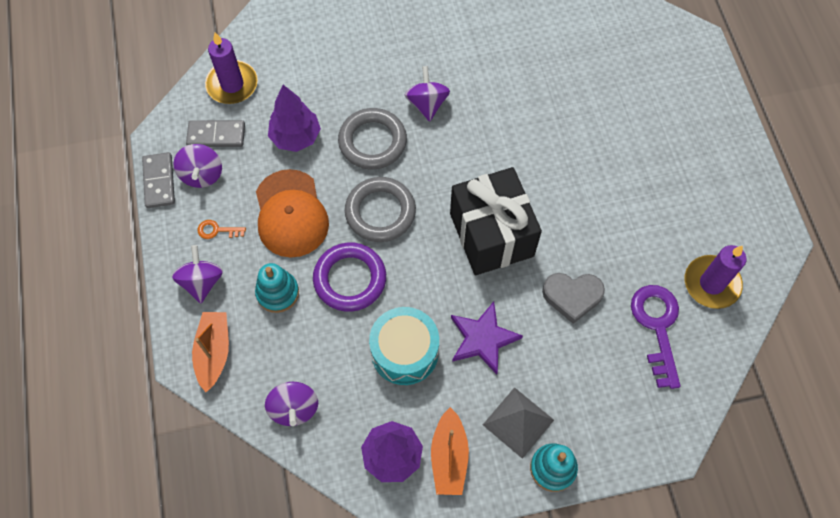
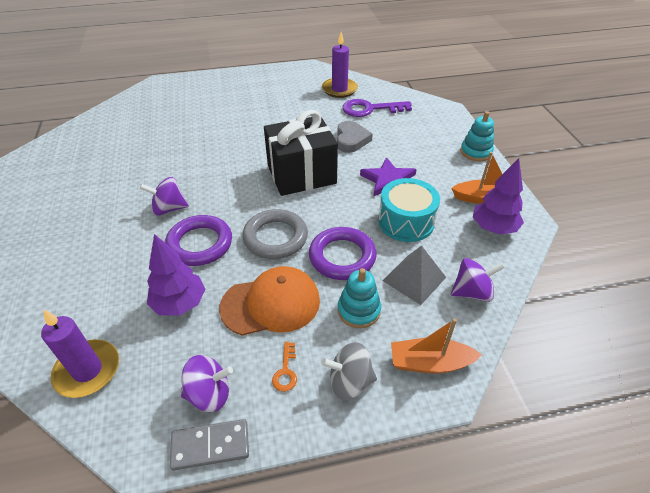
camera: 90 degrees left, 20 degrees down
(202, 282) = (349, 382): purple spinning top -> grey spinning top
(216, 135) = (157, 382): grey domino -> none
(372, 142) = (200, 244): grey ring -> purple ring
(518, 422) = (448, 166): grey pyramid -> grey pyramid (414, 279)

